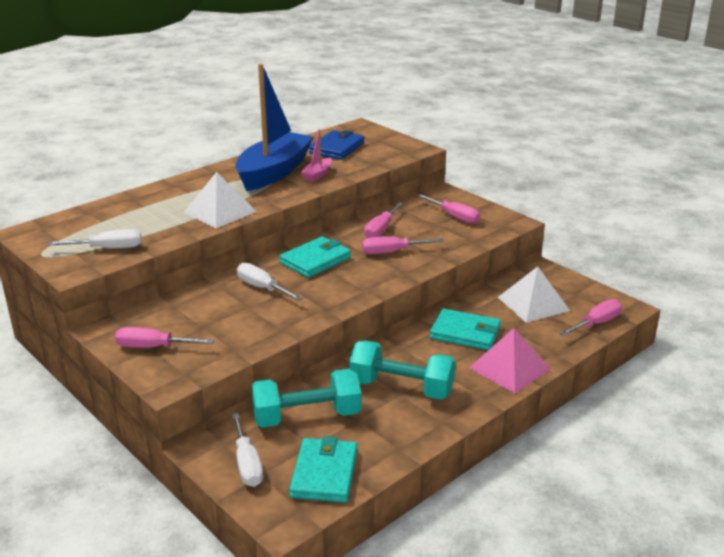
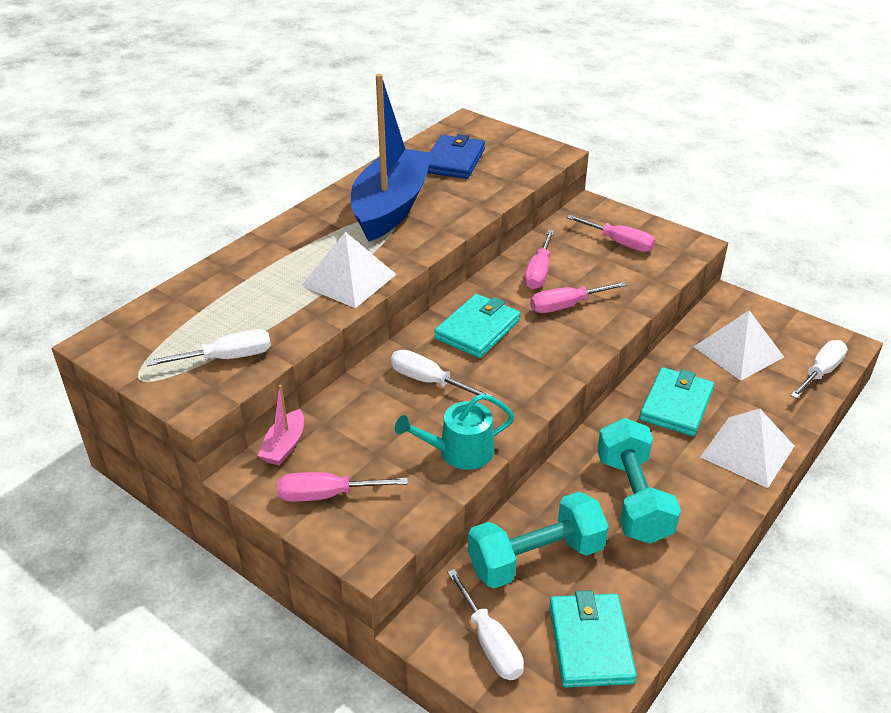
camera: 10 degrees left, 10 degrees up
(264, 332) = (459, 451): none -> turquoise watering can
(317, 175) = (448, 206): pink boat -> pink boat (284, 446)
(401, 388) = (633, 498): turquoise dumbbell -> turquoise dumbbell turned 75 degrees clockwise
(465, 333) = (676, 405): turquoise wallet -> turquoise wallet turned 75 degrees counterclockwise
(509, 368) = (747, 451): pink pyramid -> white pyramid
(596, 323) = (820, 372): pink screwdriver -> white screwdriver

